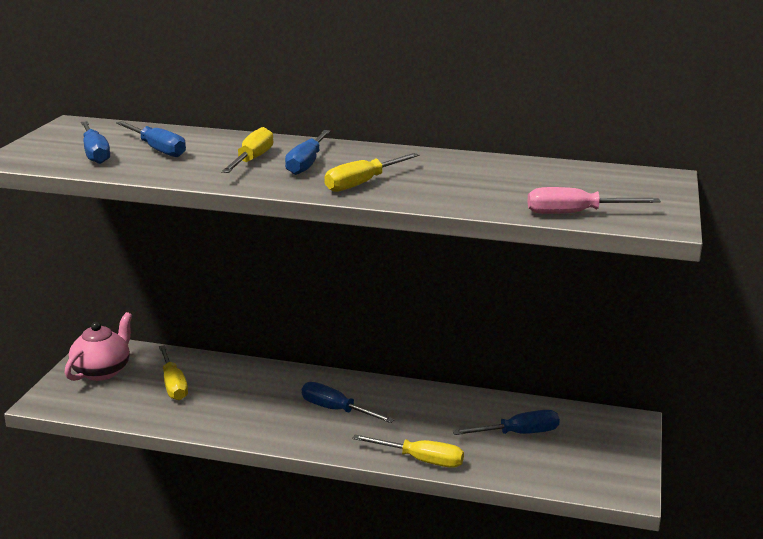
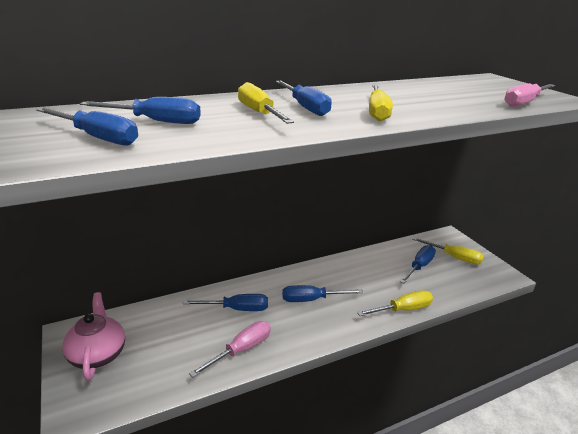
camera: 40 degrees left, 5 degrees up
(173, 385) = (176, 337): yellow screwdriver -> yellow screwdriver (454, 257)
(212, 418) = (241, 350): none -> pink screwdriver
(252, 387) = (237, 309): none -> blue screwdriver

